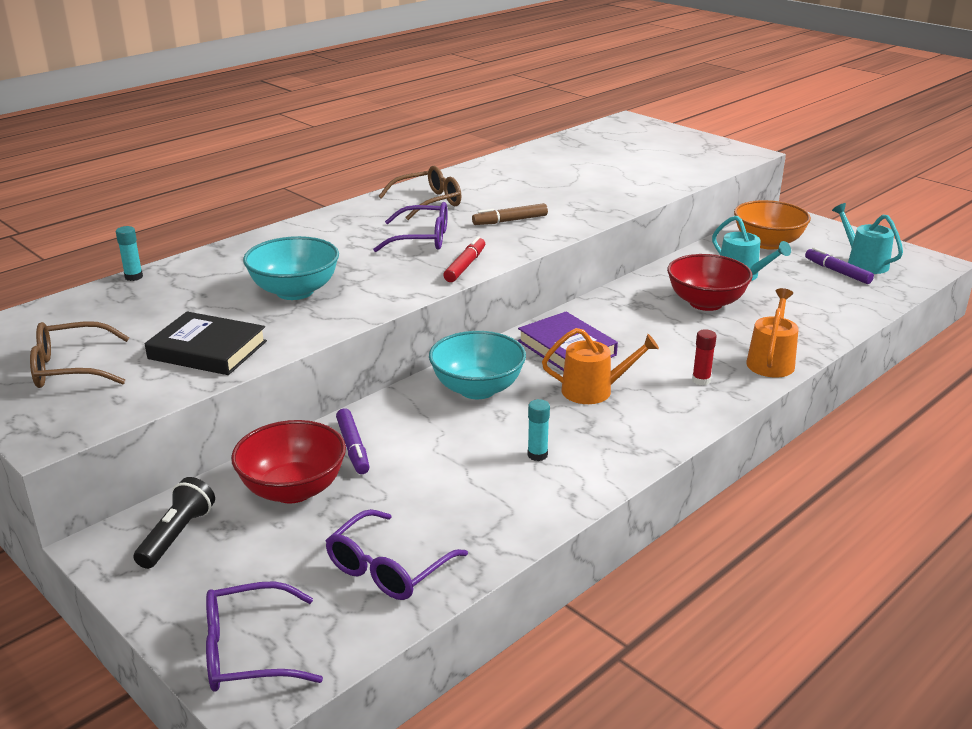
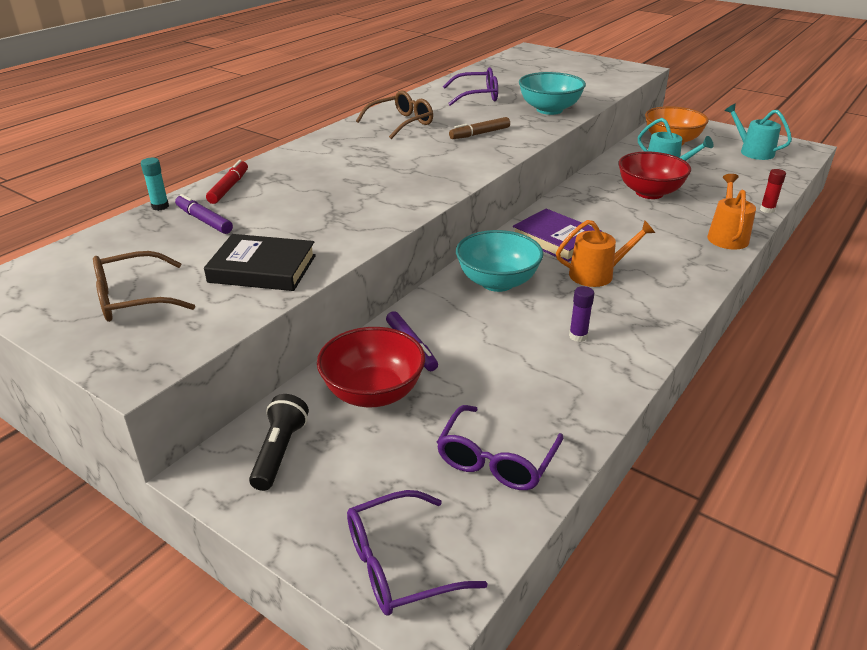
camera: 10 degrees left, 5 degrees up
(295, 291) = (320, 208): turquoise bowl -> turquoise bowl (549, 110)
(421, 239) = (411, 154): purple glasses -> purple glasses (476, 96)
(465, 266) = (462, 174): red marker -> red marker (229, 188)
(537, 455) = (578, 336): turquoise glue stick -> purple glue stick
(701, 380) = (680, 257): red glue stick -> red glue stick (767, 210)
(837, 272) = (737, 160): purple marker -> purple marker (204, 220)

